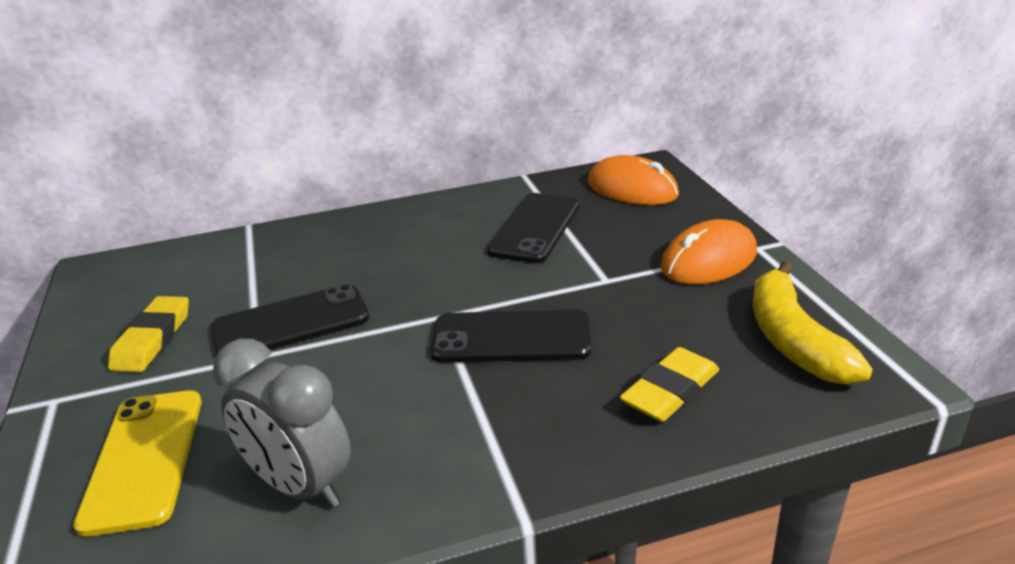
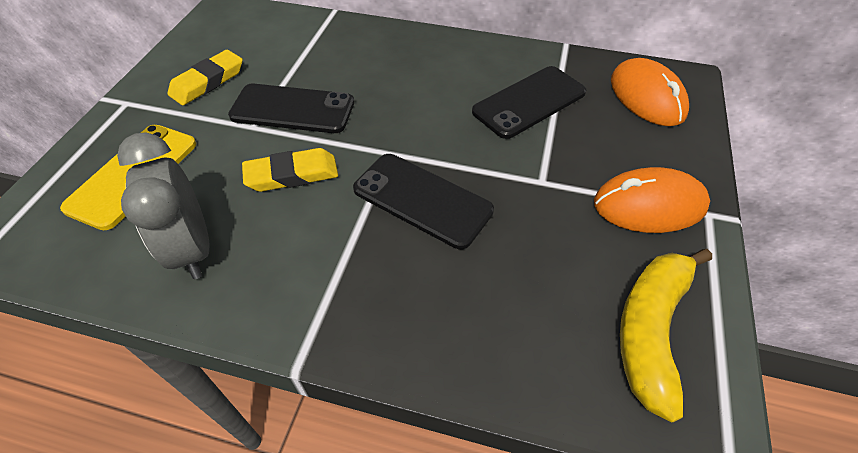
camera: 30 degrees right, 20 degrees up
(670, 391) = (497, 319): yellow eraser -> yellow eraser (292, 175)

